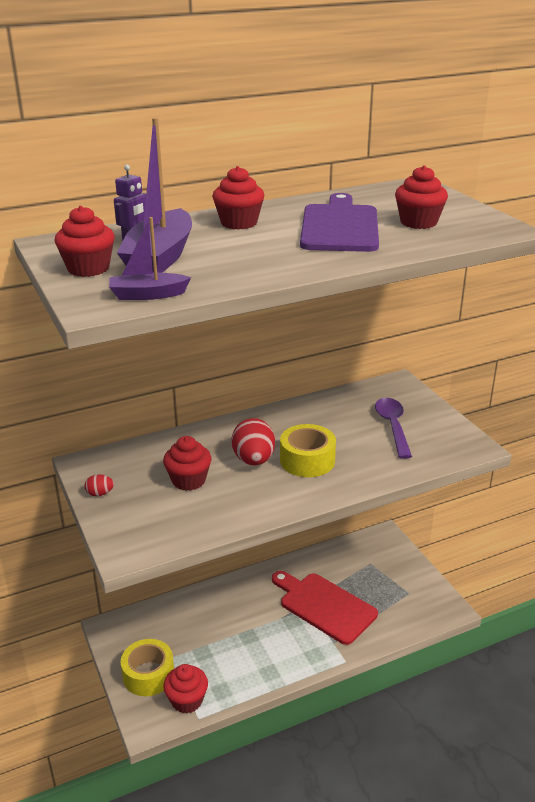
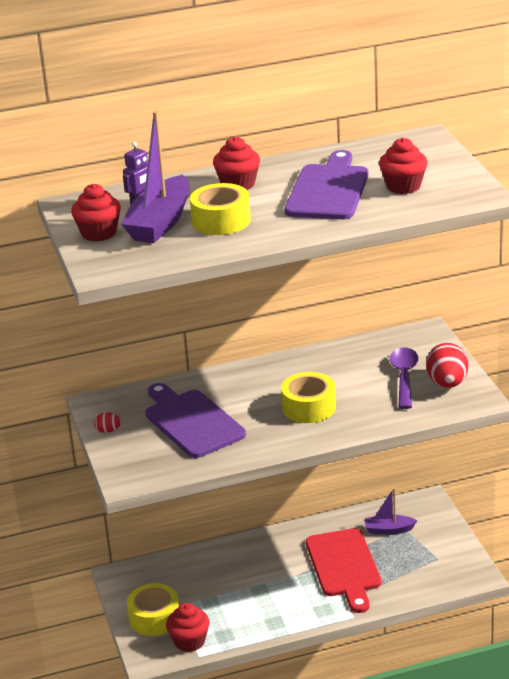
camera: 10 degrees right, 0 degrees up
(148, 295) = (144, 260): purple boat -> purple boat (388, 530)
(188, 480) = (192, 422): red cupcake -> purple cutting board
(230, 255) = (221, 221): none -> yellow tape
(253, 460) = (257, 405): red egg -> red egg (447, 383)
(324, 606) = (344, 566): red cutting board -> red cutting board turned 150 degrees counterclockwise

